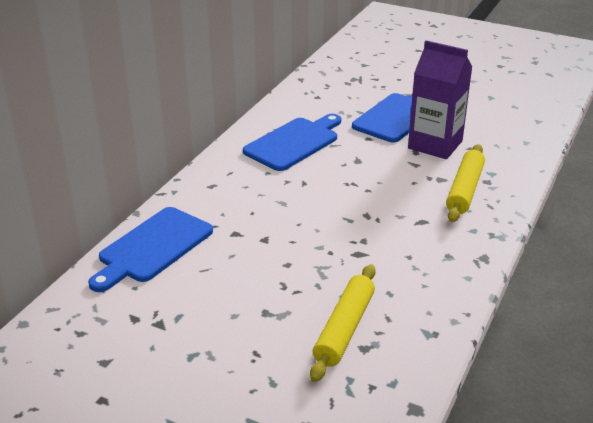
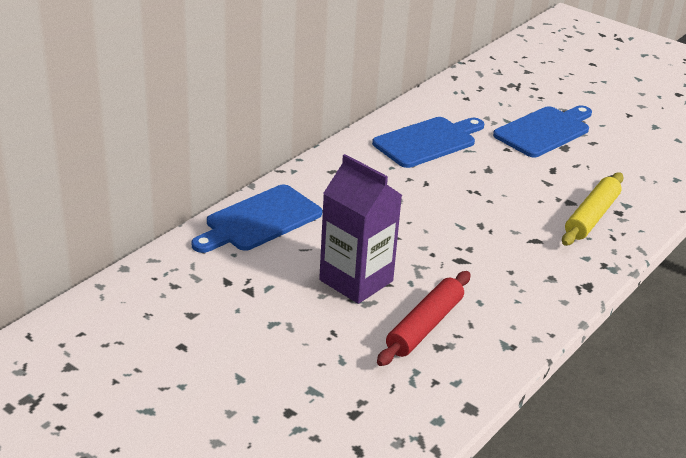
camera: 10 degrees right, 0 degrees up
(344, 328) = (425, 326): yellow rolling pin -> red rolling pin
(435, 145) = (576, 166): purple carton -> purple carton (356, 280)

